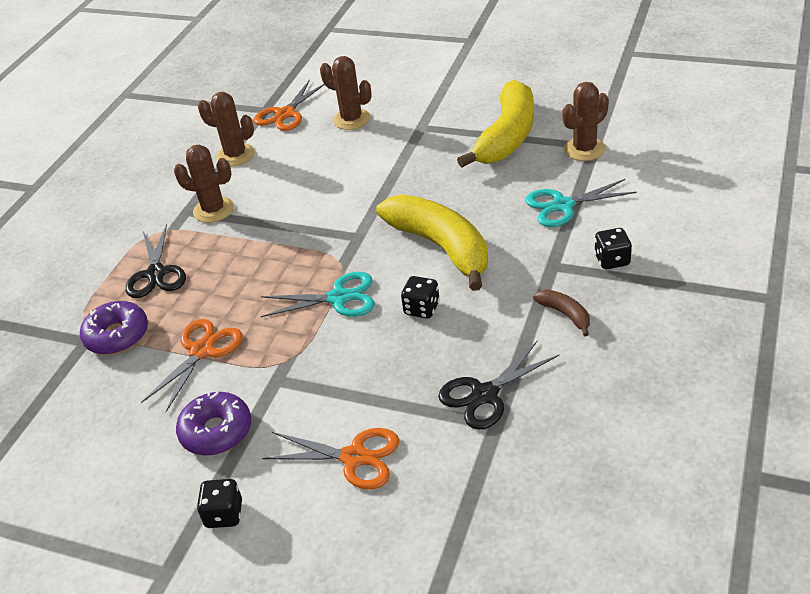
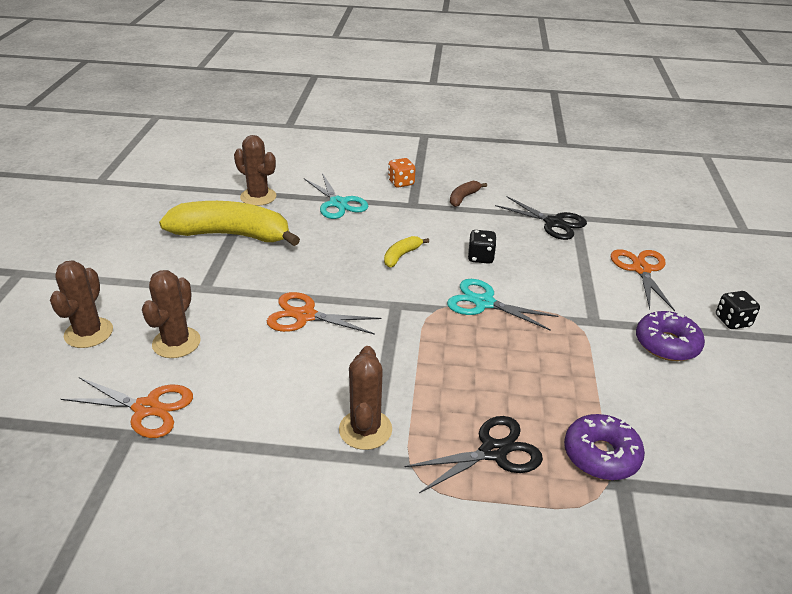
camera: 110 degrees left, 5 degrees down
(202, 351) = (587, 377): orange scissors -> orange scissors (305, 316)
(235, 155) = (243, 438): brown cactus -> brown cactus (89, 333)
(339, 298) = (484, 303): turquoise scissors -> turquoise scissors turned 45 degrees counterclockwise
(441, 247) = (401, 256): yellow banana -> yellow banana, size x0.43
(612, 260) = (401, 183): black dice -> orange dice

